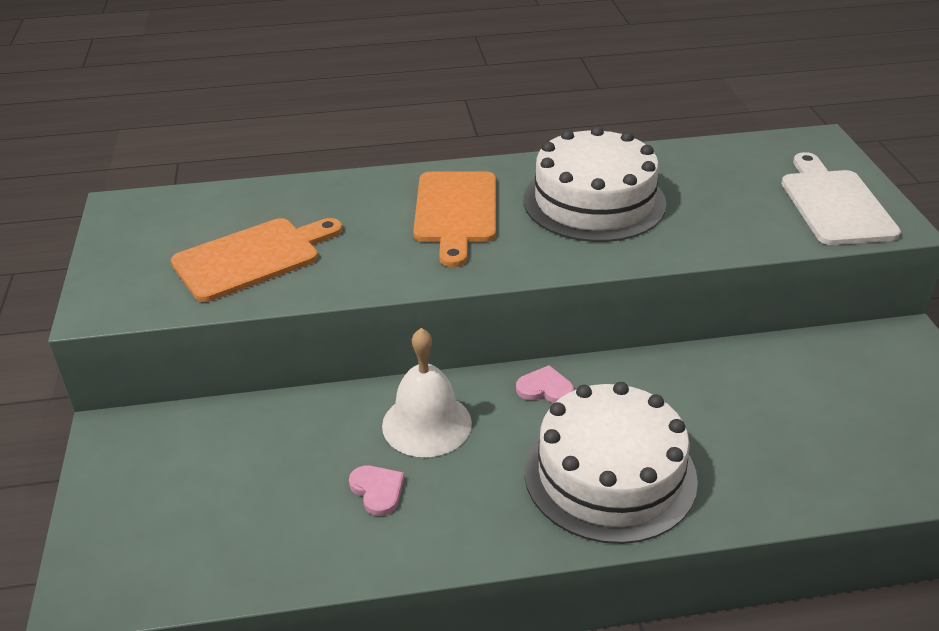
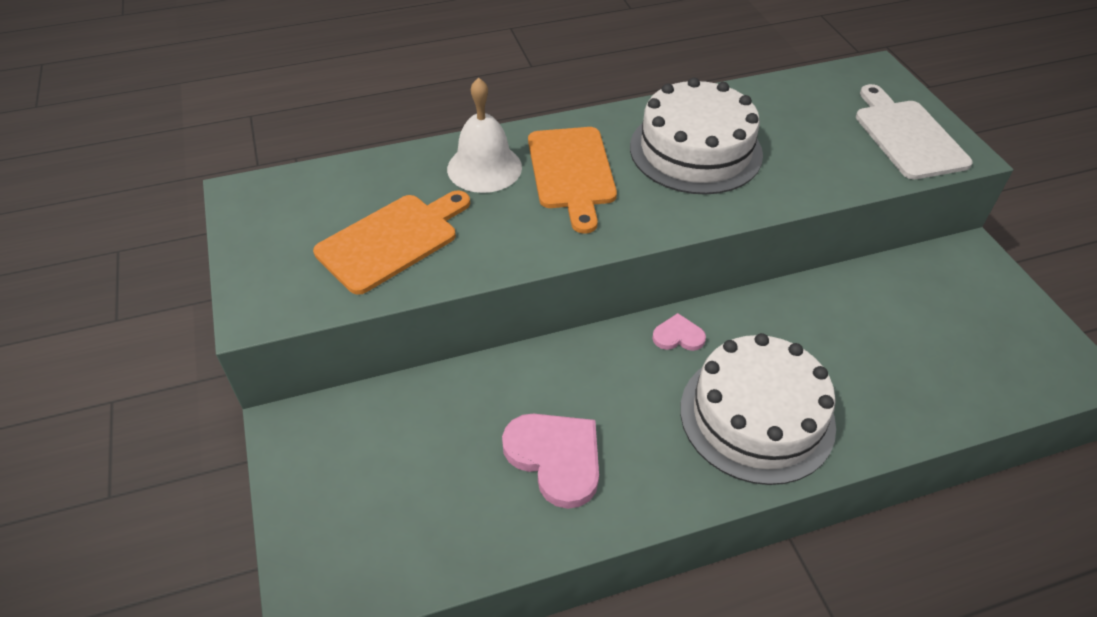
camera: 10 degrees left, 10 degrees up
(377, 490) = (556, 458): pink heart -> pink heart, size x1.91
(426, 424) = (582, 384): white bell -> white bell (484, 168)

